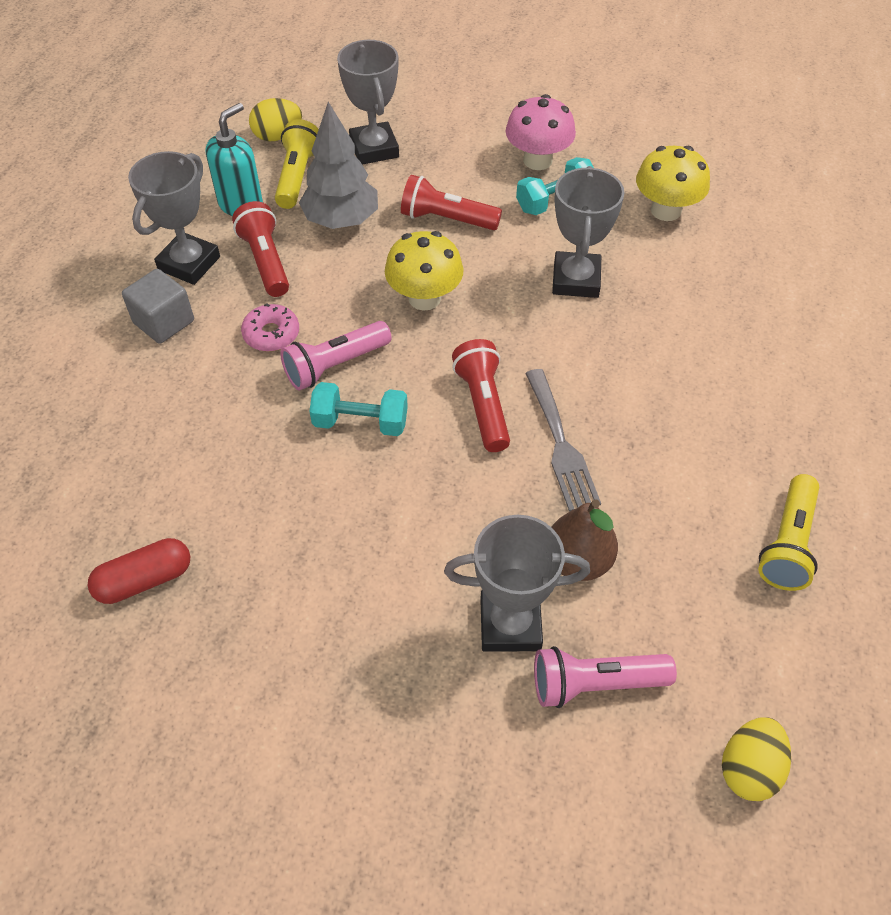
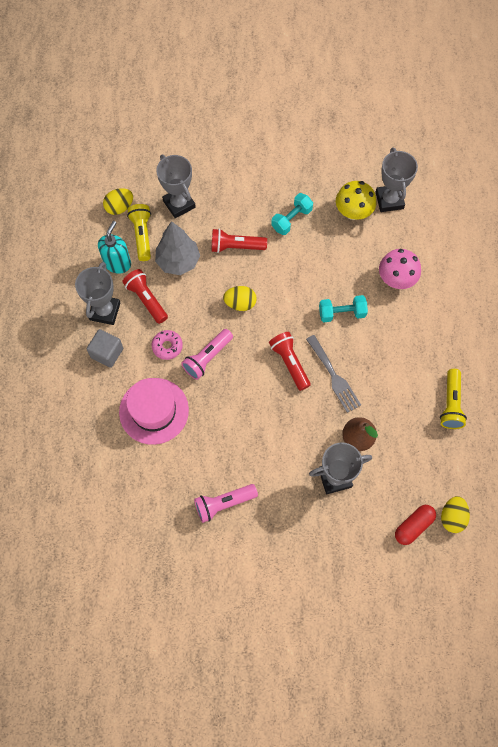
camera: 15 degrees left, 15 degrees up
(144, 580) = (159, 500): red capsule -> red capsule (413, 526)
(204, 426) = (154, 411): none -> pink hat
(360, 422) = (232, 388): turquoise dumbbell -> turquoise dumbbell (341, 313)
(424, 298) = (240, 303): yellow mushroom -> yellow egg
(537, 160) = (274, 191): pink mushroom -> pink mushroom (396, 279)
(576, 280) = (316, 272): grey trophy -> grey trophy (389, 200)
(594, 684) = (379, 496): pink flashlight -> pink flashlight (223, 503)

